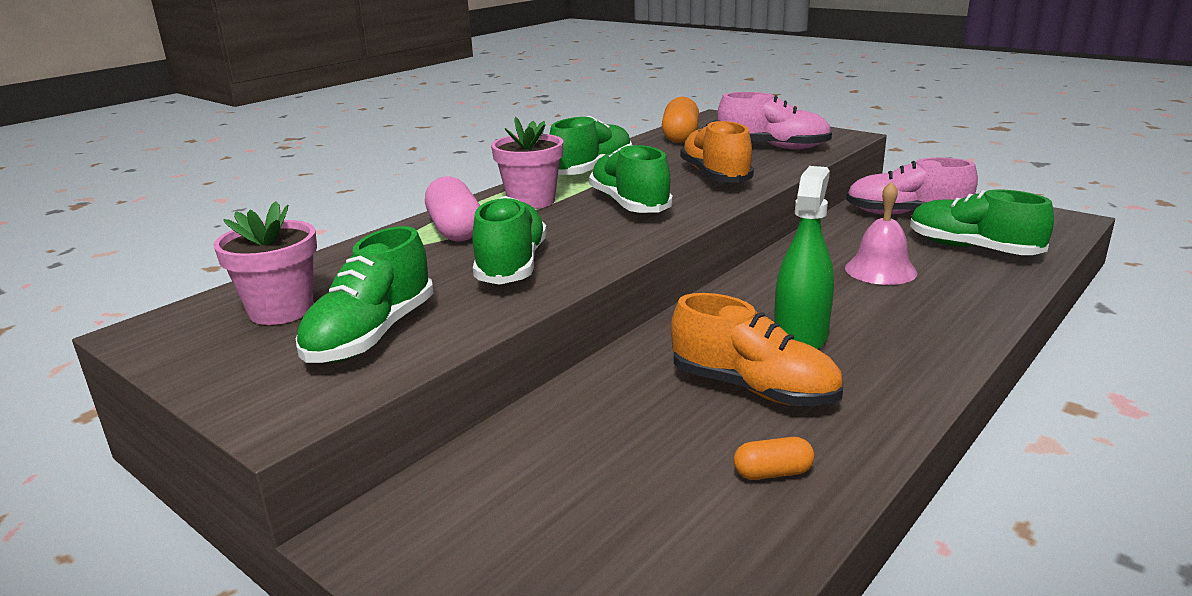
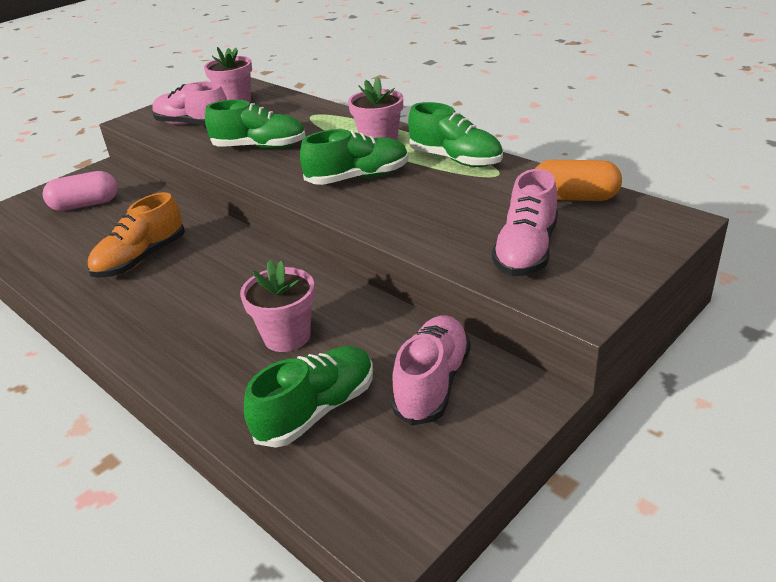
camera: 95 degrees right, 10 degrees up
(371, 335) = (193, 125): green shoe -> pink shoe
(455, 230) = (329, 125): pink capsule -> pink capsule (85, 205)
(715, 176) = (424, 214): orange shoe -> none
(772, 473) = (63, 260): orange capsule -> none
(800, 338) = (191, 281): green spray bottle -> none
(880, 270) = (287, 336): pink bell -> pink flower pot

